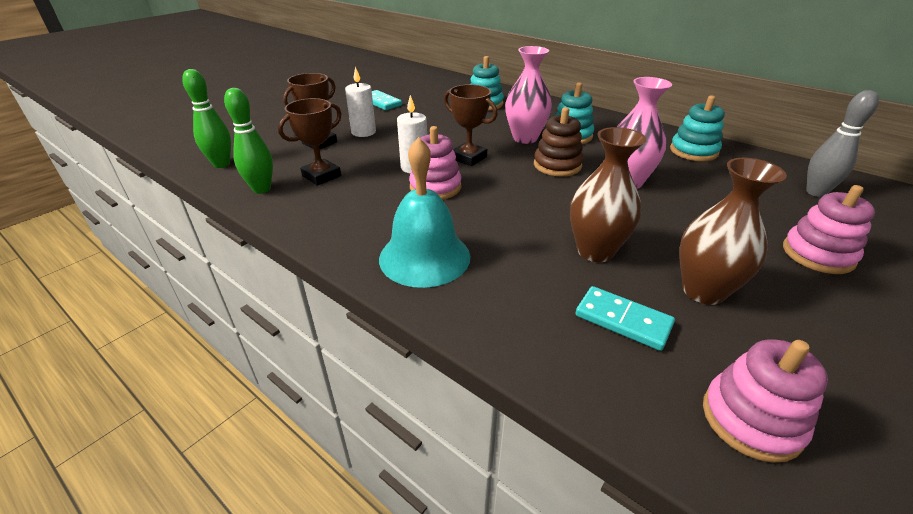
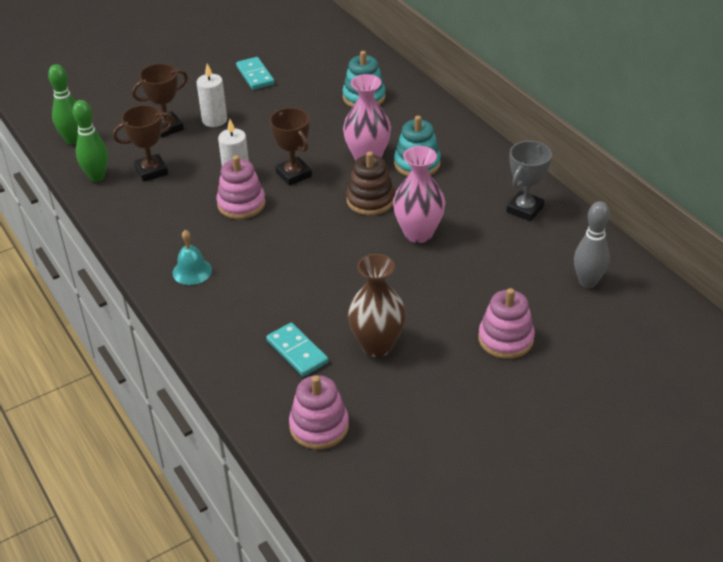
camera: 20 degrees right, 5 degrees up
(424, 257) = (192, 271): turquoise bell -> turquoise bell, size x0.53
(595, 251) = (326, 295): brown vase -> none
(693, 151) = (525, 209): turquoise stacking toy -> grey trophy

